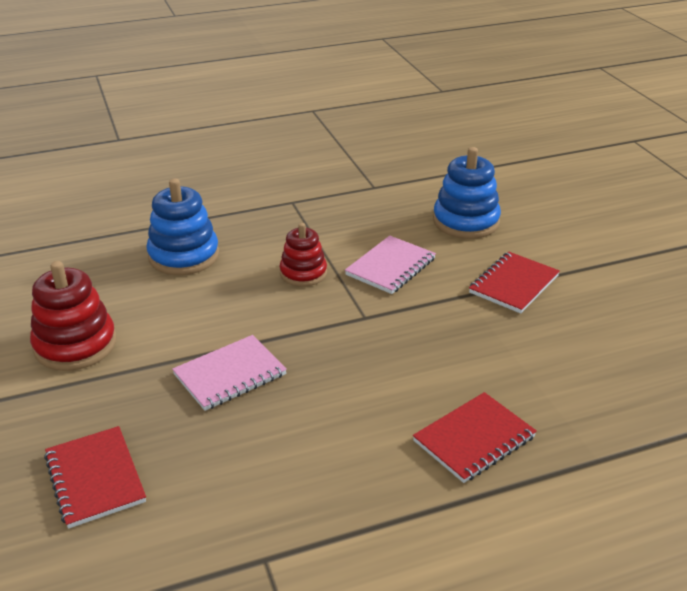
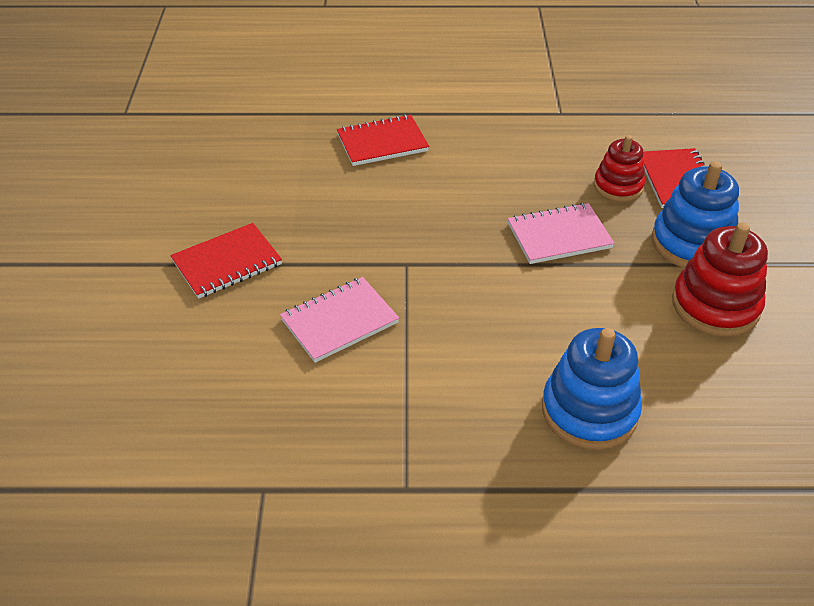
camera: 160 degrees left, 10 degrees up
(303, 273) = (445, 339): red stacking toy -> red stacking toy (618, 186)
(466, 221) = (194, 371): blue stacking toy -> blue stacking toy (692, 243)

